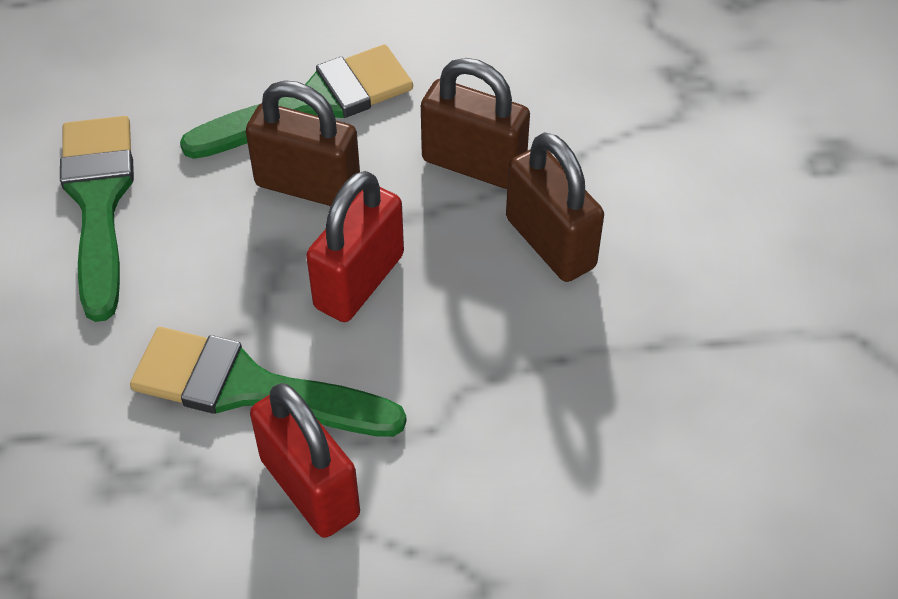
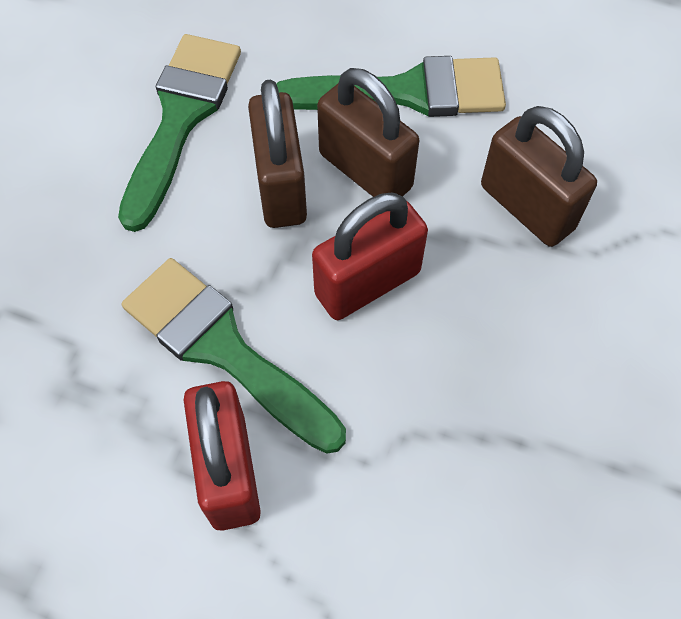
camera: 25 degrees right, 10 degrees up
(550, 243) = (563, 317): brown padlock -> brown padlock (280, 186)

